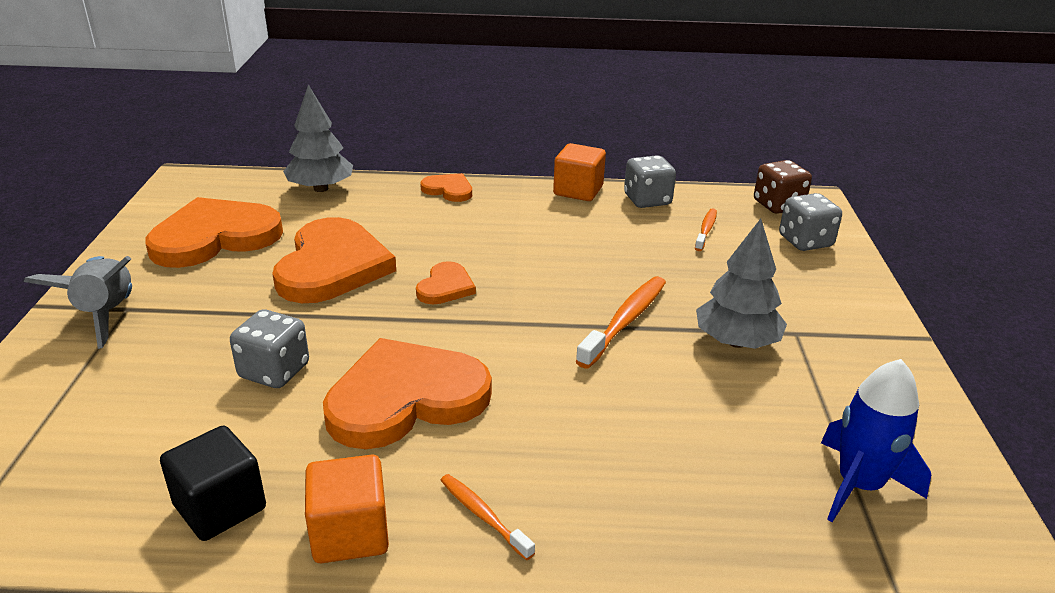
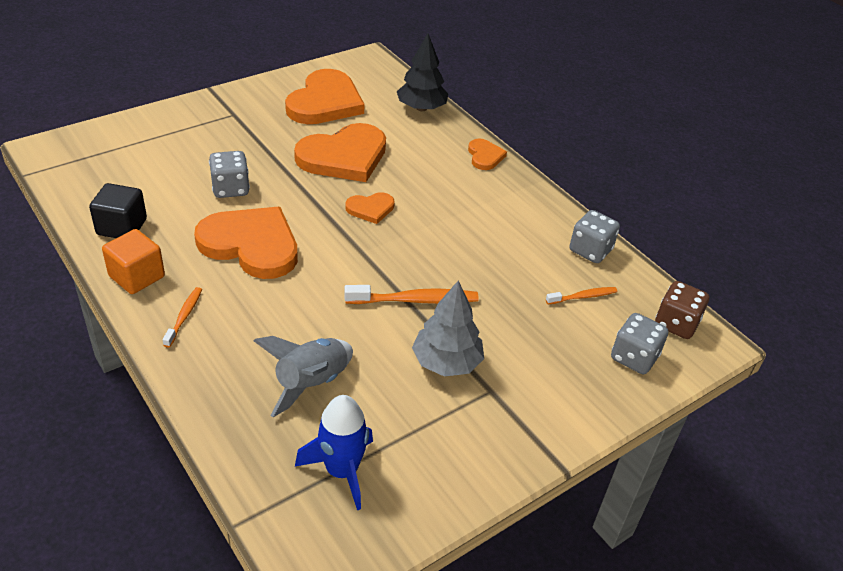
camera: 50 degrees right, 10 degrees up
(106, 315) = (222, 111): grey rocket -> grey rocket (311, 383)
(215, 237) = (325, 102): orange heart -> orange heart turned 90 degrees clockwise
(321, 188) = (421, 108): grey tree -> black tree
(578, 191) = (559, 212): orange cube -> none

